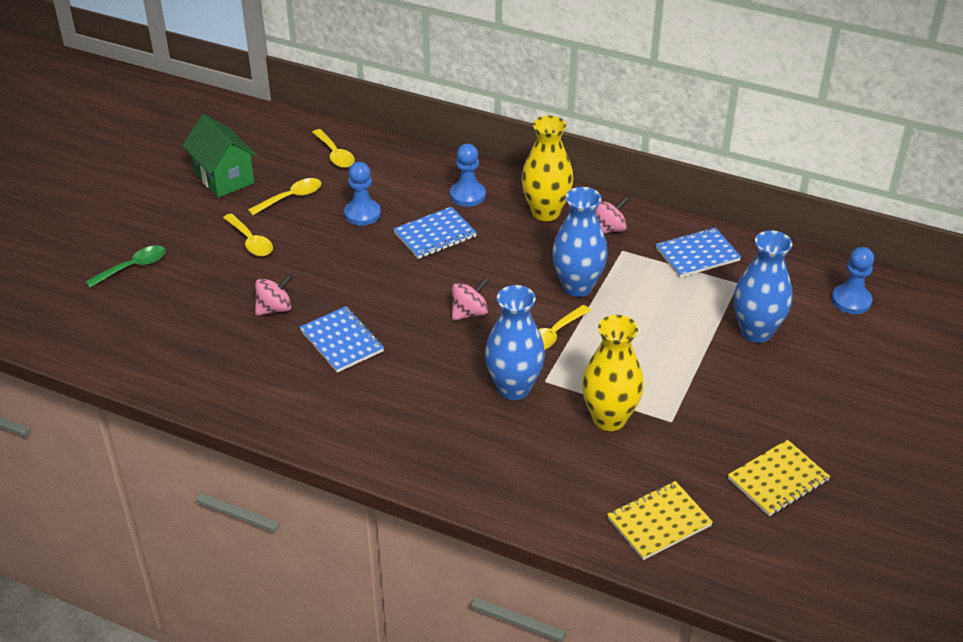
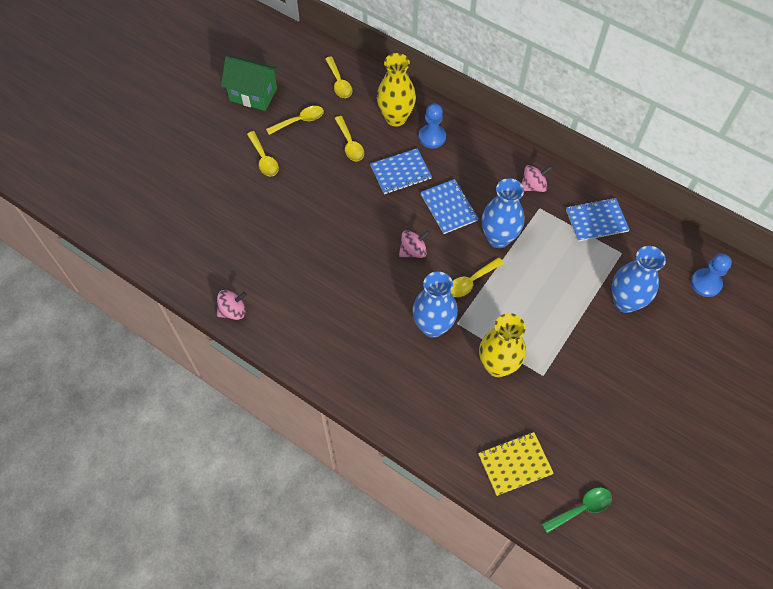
camera: 10 degrees right, 20 degrees up
(133, 267) = (176, 171): green spoon -> green spoon (581, 508)
(224, 178) = (253, 94): green house -> green house turned 45 degrees counterclockwise
(274, 308) = (272, 225): pink spinning top -> pink spinning top (233, 311)
(342, 341) = (315, 263): blue notebook -> blue notebook (449, 207)
(362, 214) = (350, 144): blue pawn -> yellow spoon
(545, 212) = (488, 162): yellow vase -> yellow vase (396, 118)
(778, 480) = (610, 441): yellow notebook -> none

